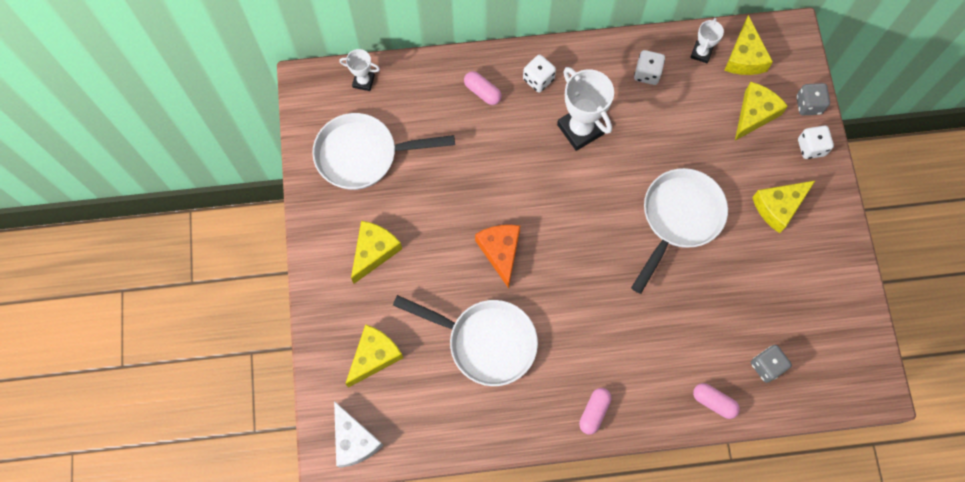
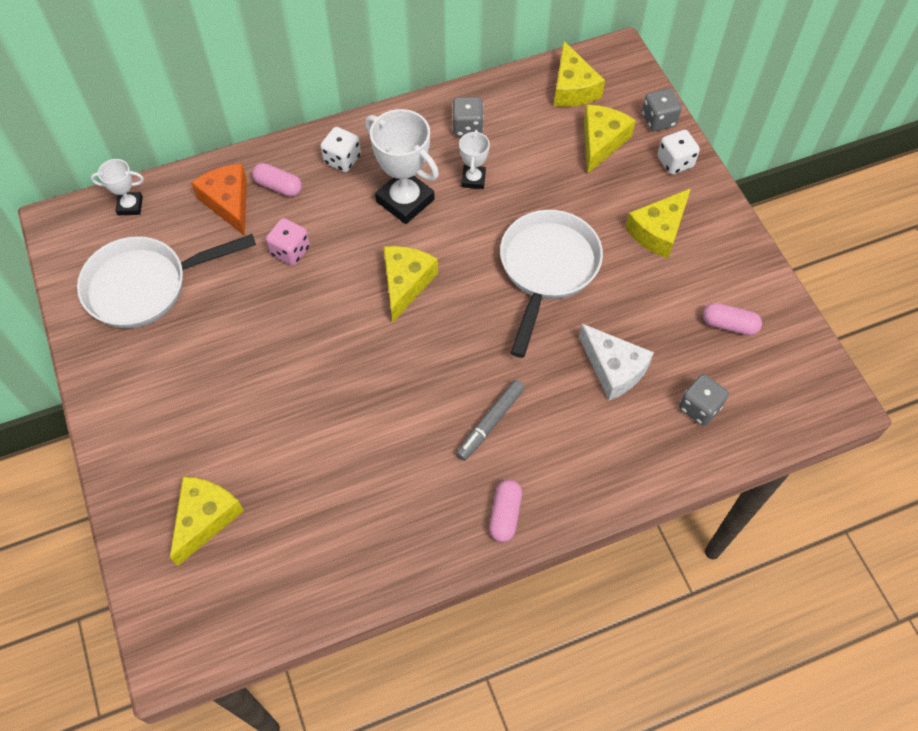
camera: 15 degrees left, 10 degrees down
(354, 440) = (198, 632): white cheese -> white cheese (613, 369)
(374, 251) = (180, 393): yellow cheese -> yellow cheese (406, 283)
(480, 152) = (290, 251): none -> pink dice
(485, 342) = (346, 465): white pan -> none
(500, 252) = (341, 355): orange cheese -> orange cheese (228, 202)
(601, 336) = (490, 423): none -> grey marker
(647, 73) = (467, 127): white dice -> grey dice
(701, 53) = (523, 94): white trophy -> white trophy (473, 179)
(714, 402) = (649, 465): pink capsule -> pink capsule (729, 325)

